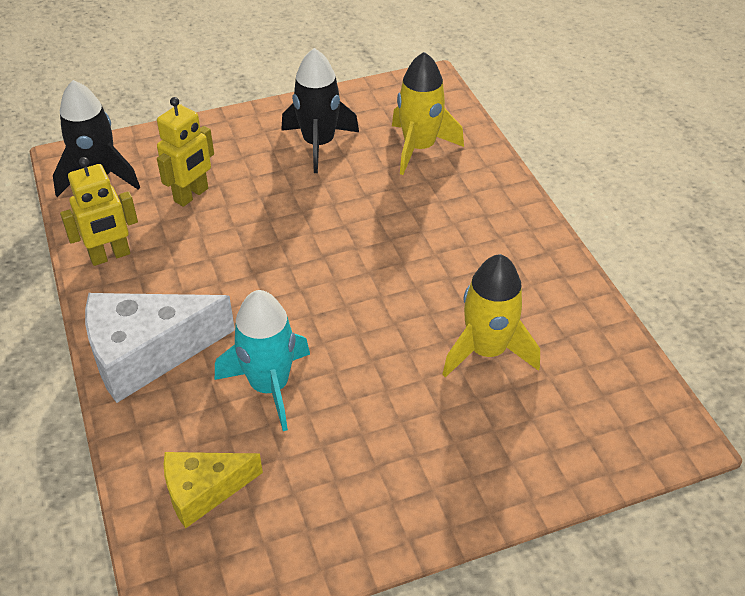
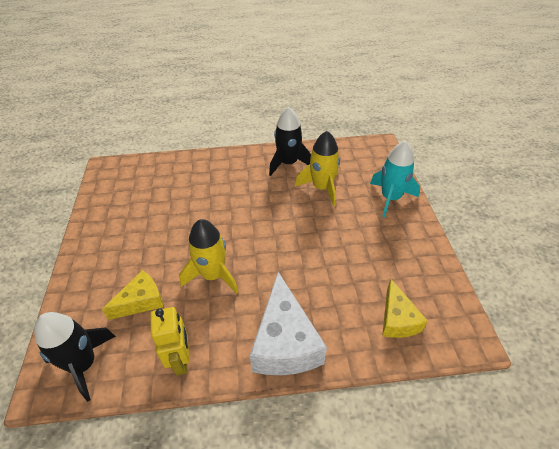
camera: 75 degrees left, 0 degrees up
(191, 195) = (141, 301): yellow robot -> yellow cheese
(269, 386) = (326, 278): turquoise rocket -> turquoise rocket (390, 198)
(318, 144) = (130, 225): black rocket -> black rocket (288, 163)
(419, 148) = (162, 182): yellow rocket -> yellow rocket (213, 275)

